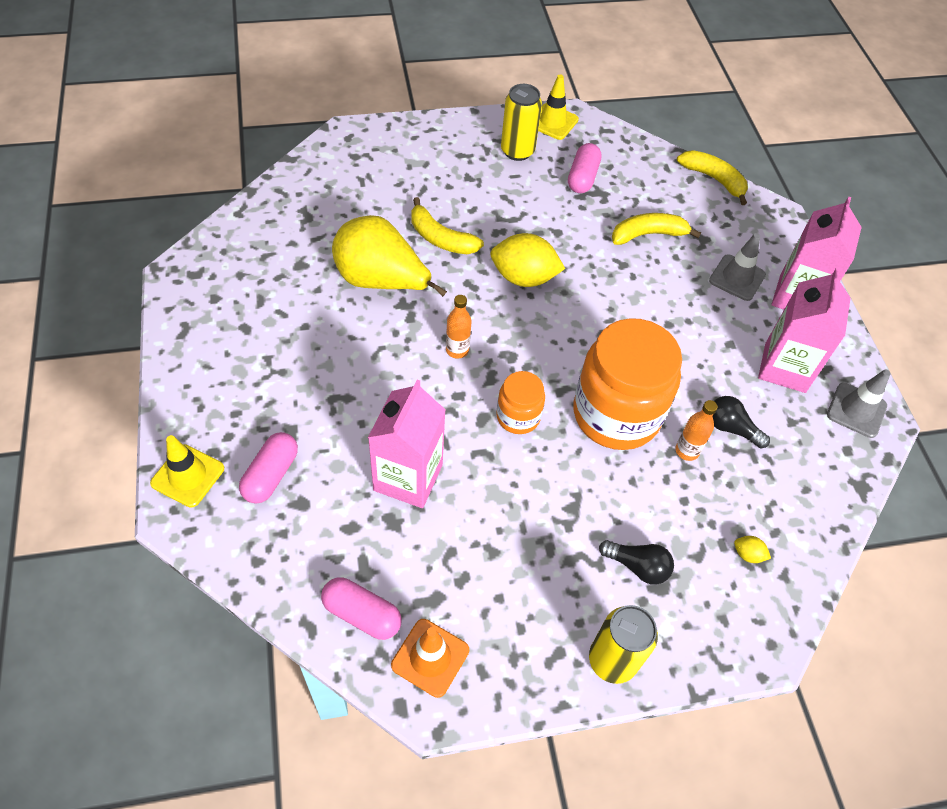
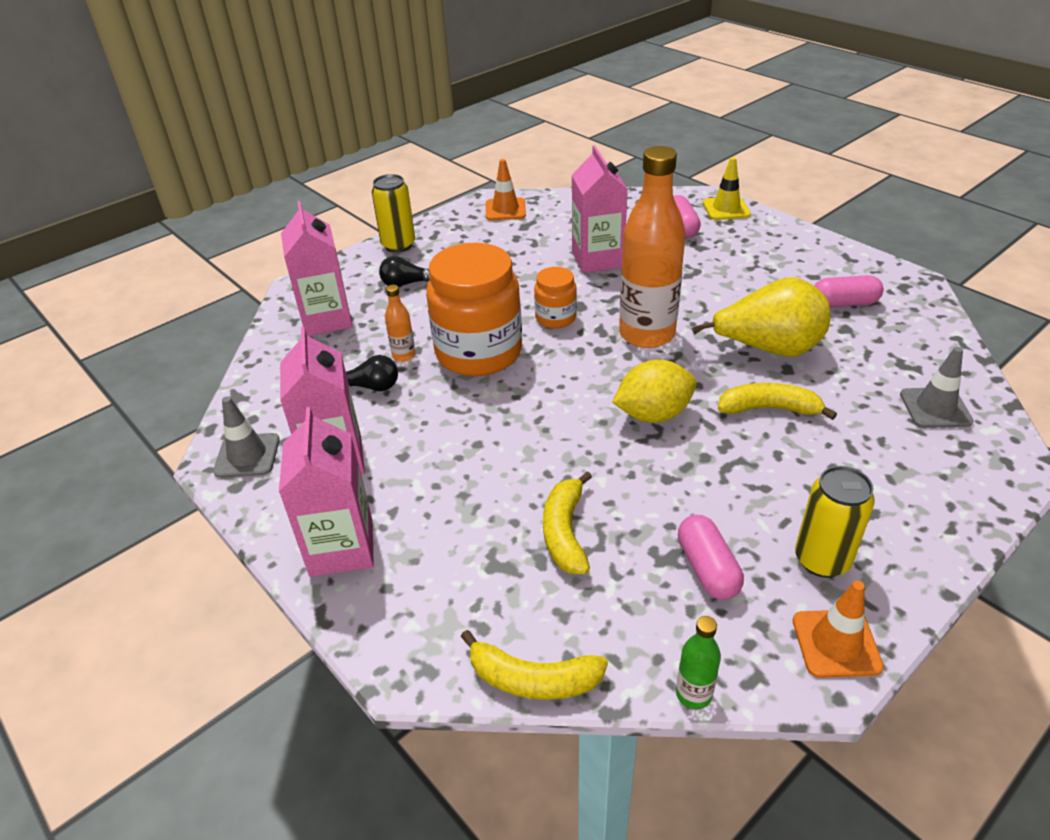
camera: 155 degrees right, 15 degrees down
(362, 614) = (559, 207): pink capsule -> pink capsule (844, 303)
(457, 350) = (647, 334): orange bottle -> orange bottle, size x2.40
(553, 122) = (836, 643): yellow traffic cone -> orange traffic cone
(639, 138) = (693, 694): none -> green bottle
(648, 234) = (565, 532): yellow banana -> yellow banana turned 135 degrees clockwise
(737, 278) = (427, 533): grey traffic cone -> grey traffic cone (935, 408)
(748, 554) = (327, 319): yellow lemon -> pink carton

